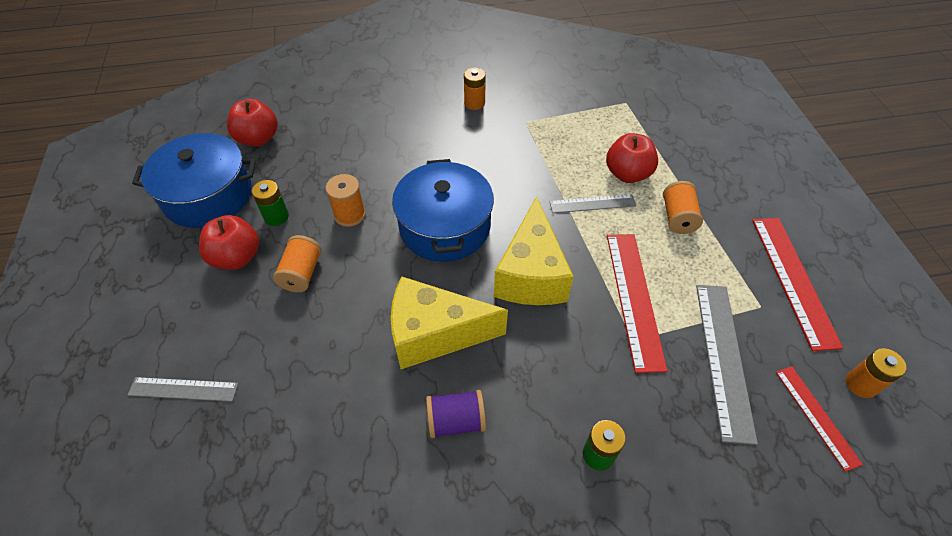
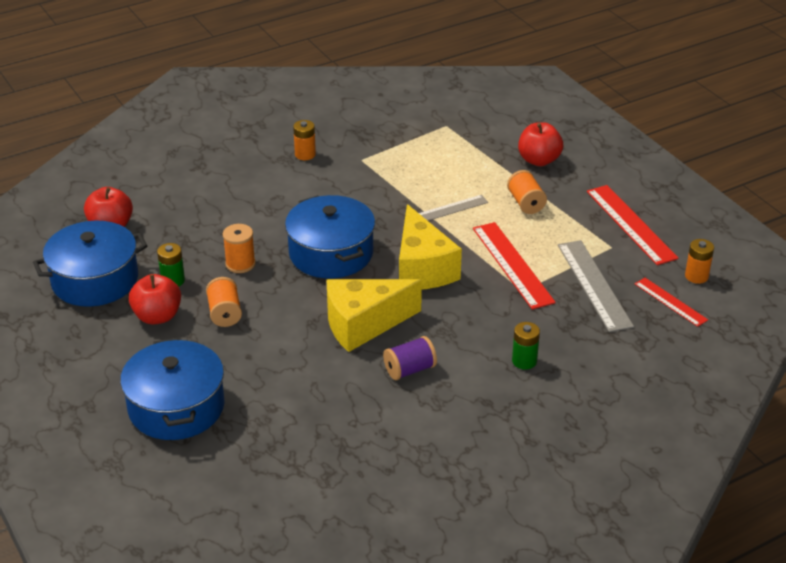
camera: 20 degrees left, 15 degrees down
(183, 389) = (176, 407): grey ruler -> blue pot
(627, 174) = (471, 181): red apple -> red apple (539, 160)

